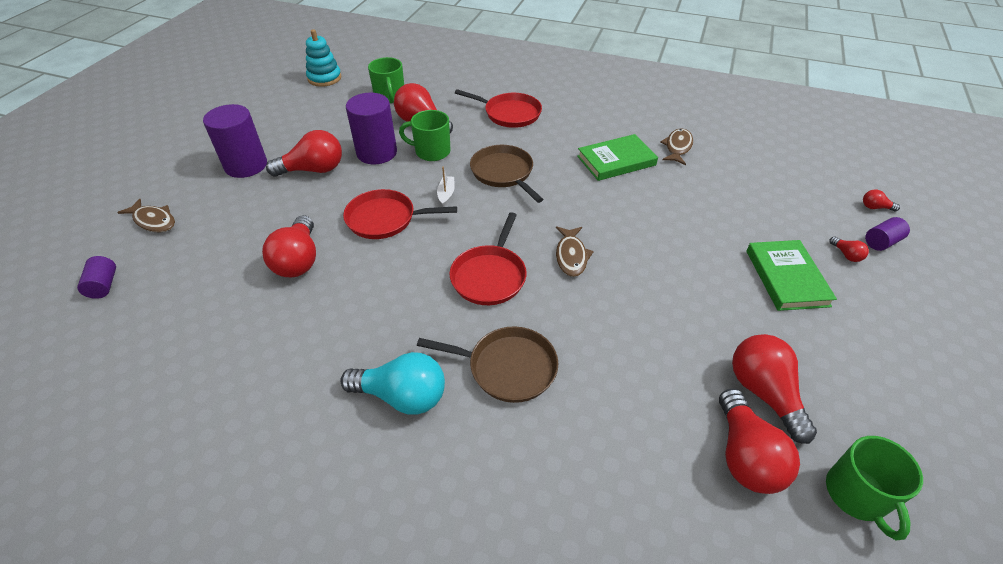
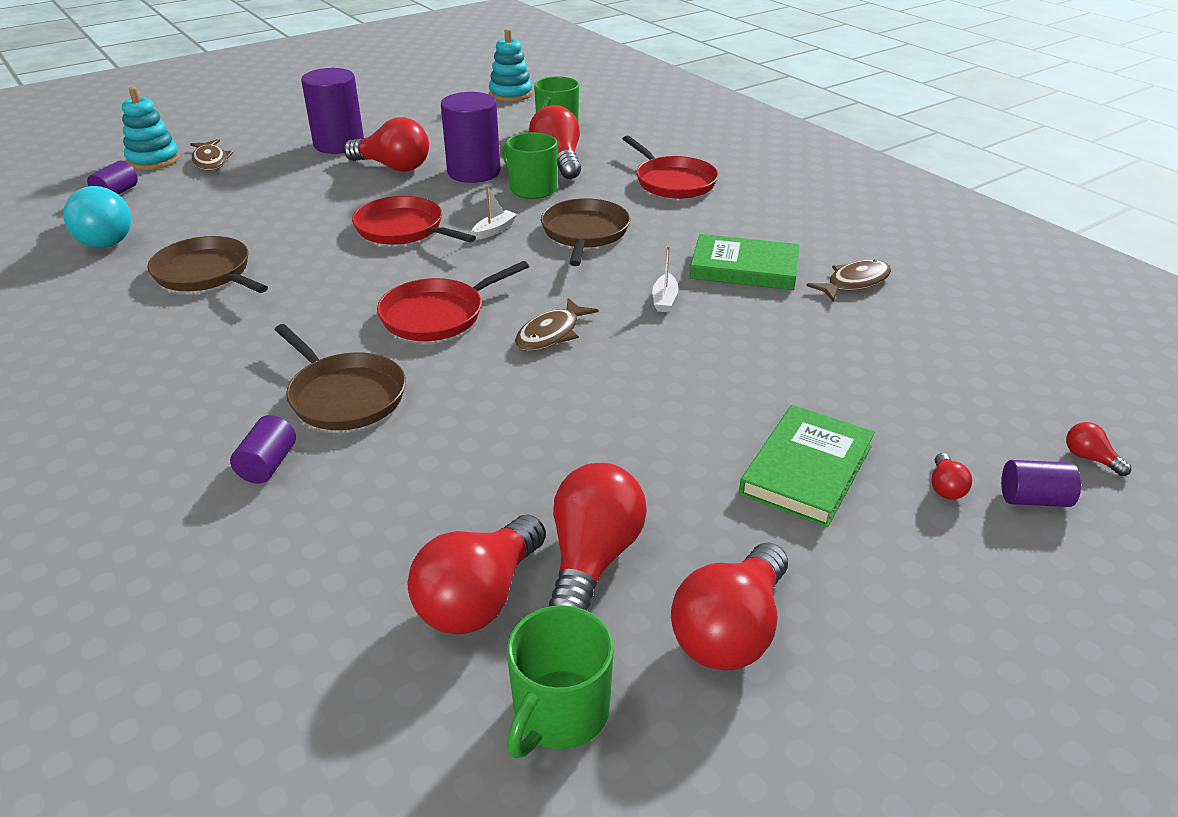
camera: 35 degrees right, 10 degrees down
(97, 240) = (153, 160): none -> turquoise stacking toy
(283, 322) = (205, 273): none -> brown pan
(298, 260) = (282, 232): red light bulb -> red light bulb (730, 630)
(402, 396) = (222, 371): turquoise light bulb -> turquoise light bulb (101, 238)
(525, 447) = (268, 464): none -> purple cylinder
(602, 202) = (664, 300): none -> white boat

